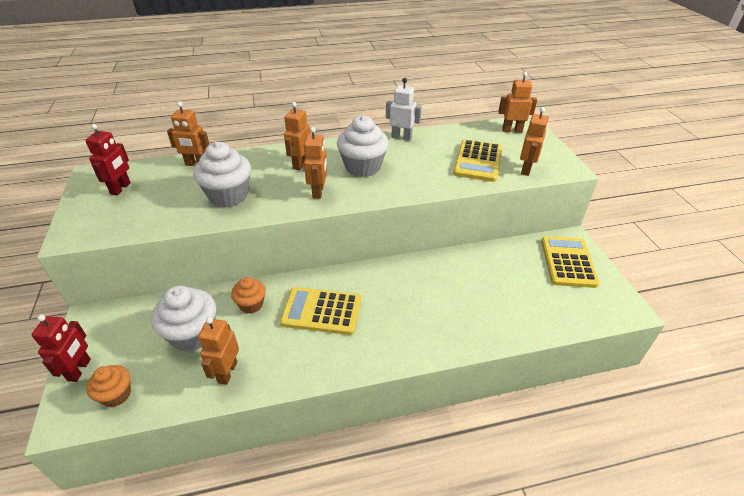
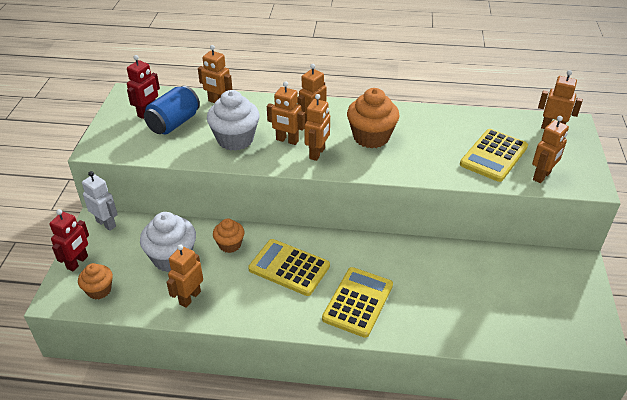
camera: 20 degrees right, 0 degrees up
(155, 193) = (174, 123): none -> blue can
(282, 186) = (287, 140): none -> orange robot
(363, 167) = (371, 137): white cupcake -> orange cupcake
(401, 137) = (426, 113): white robot -> white robot (106, 223)
(568, 262) = (561, 285): yellow calculator -> yellow calculator (358, 302)

